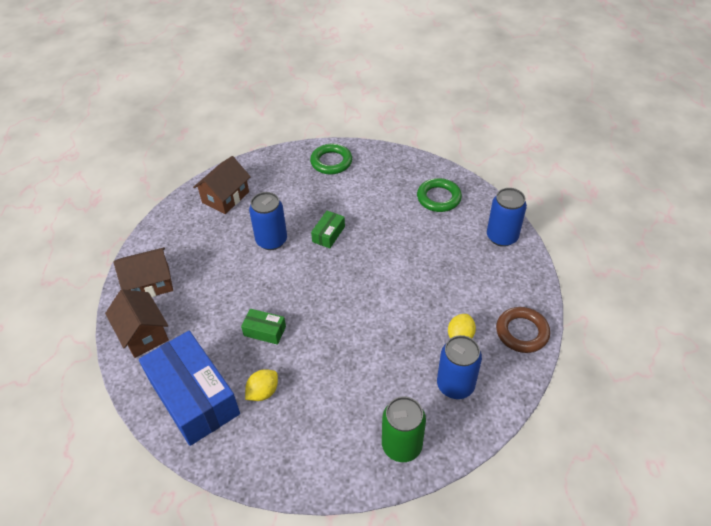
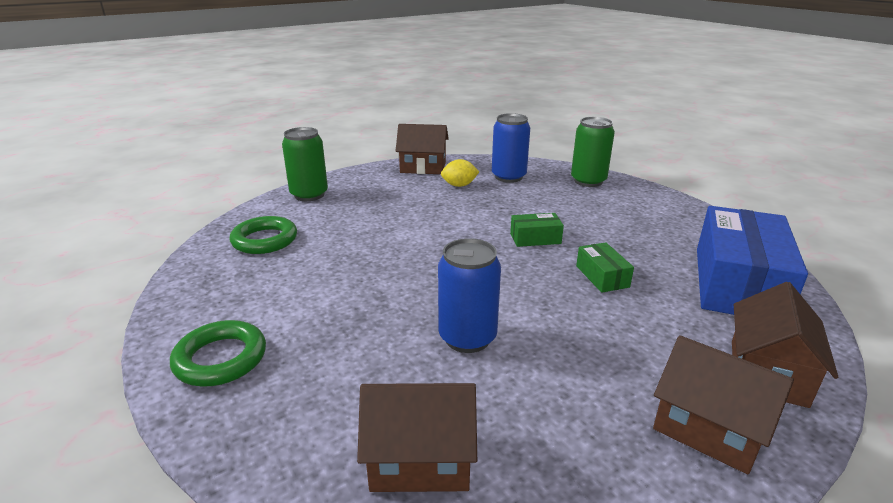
camera: 125 degrees left, 20 degrees down
(263, 392) = (658, 248): yellow lemon -> none
(328, 234) = (403, 293): green box -> green box (535, 238)
(502, 237) = (309, 195): blue can -> green can
(522, 332) = (423, 167): brown ring -> brown house

